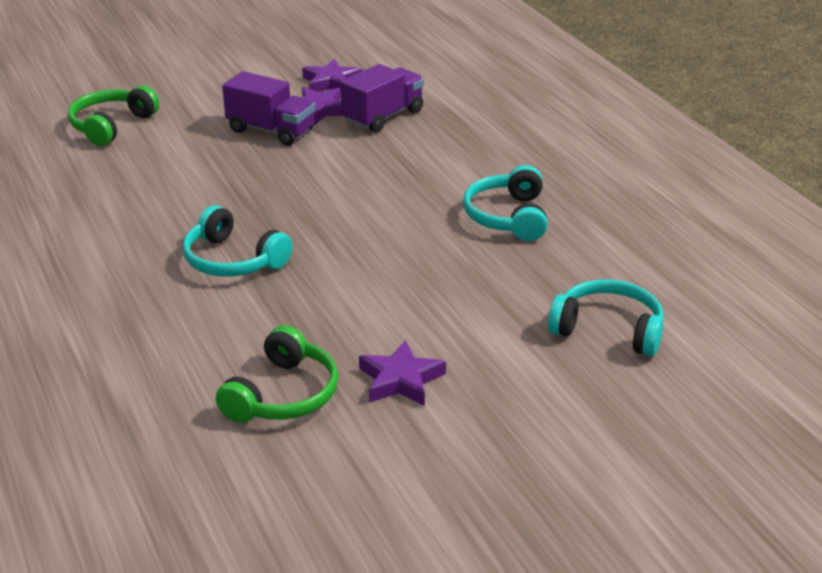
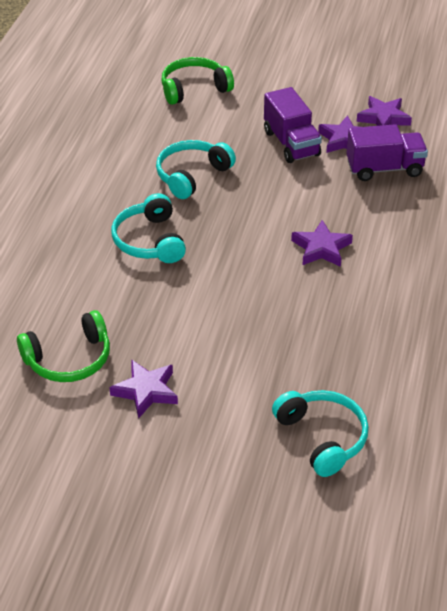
camera: 40 degrees right, 10 degrees up
(409, 195) = (321, 248): none -> purple star
(507, 217) = (368, 305): turquoise headphones -> turquoise headphones (191, 175)

